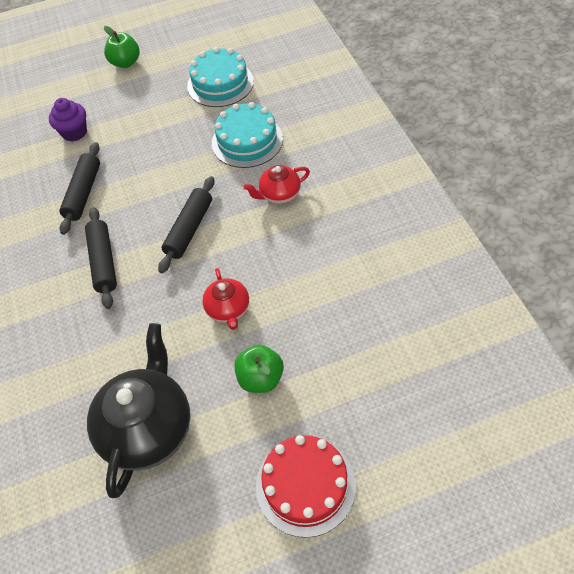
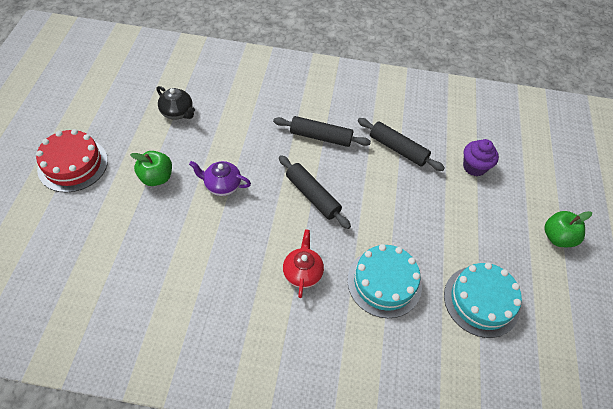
camera: 110 degrees right, 0 degrees up
(148, 428) = (177, 112): black teapot -> black teapot, size x0.52
(228, 310) = (222, 185): red teapot -> purple teapot

